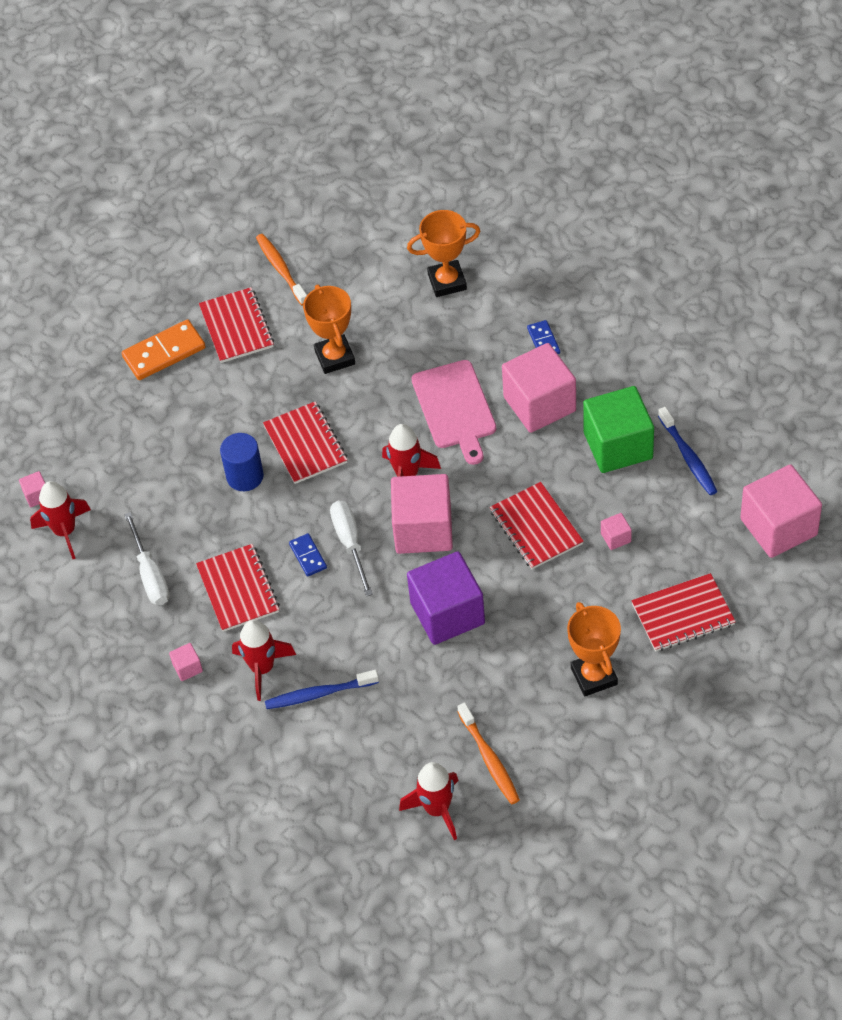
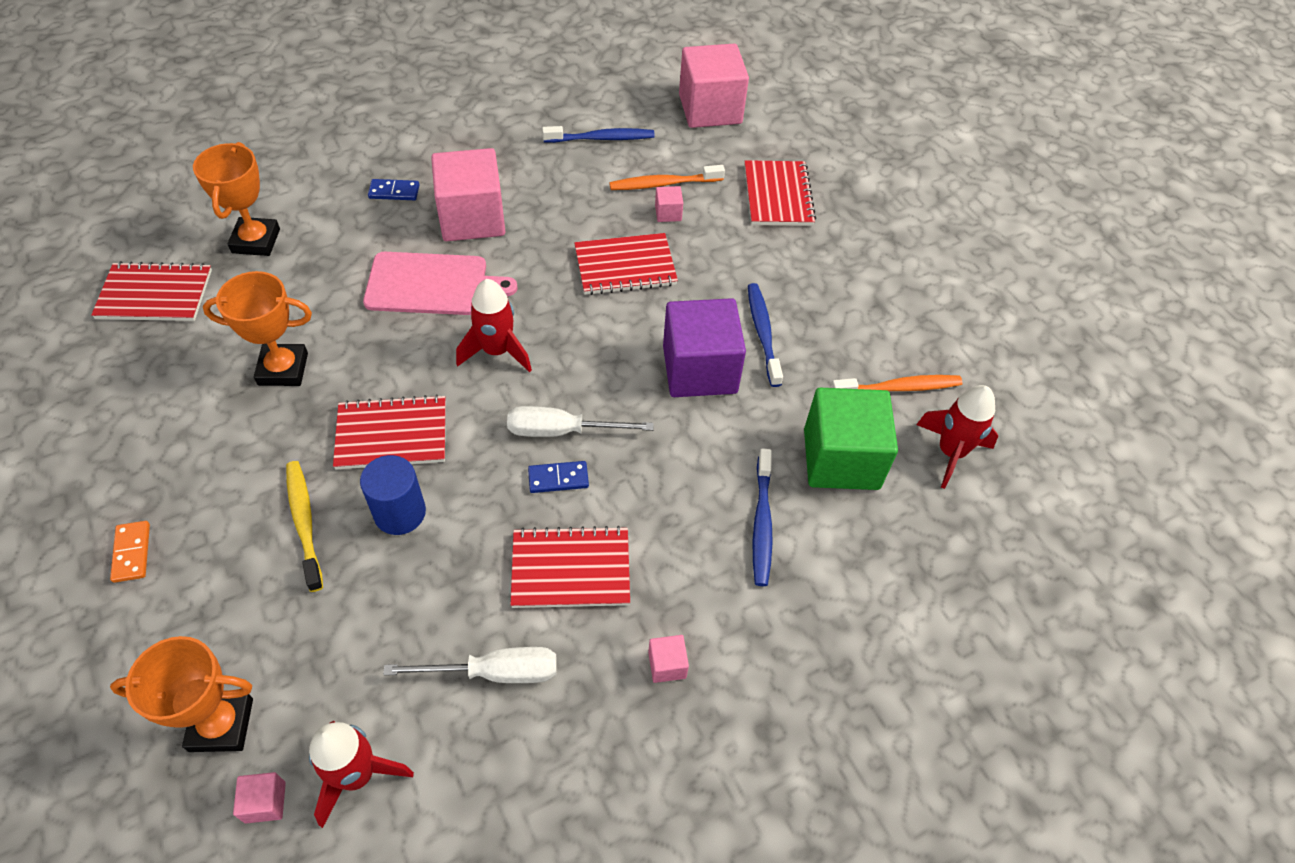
camera: 80 degrees left, 0 degrees up
(164, 353) = (132, 553): orange domino -> orange domino, size x0.55
(218, 428) = (304, 522): none -> yellow toothbrush
(236, 327) = (157, 456): red notebook -> red notebook (155, 294)
(262, 668) = (702, 574): red rocket -> none
(281, 269) = (105, 384): orange toothbrush -> orange toothbrush (663, 184)
(423, 529) = (578, 358): pink cube -> none
(506, 646) = (762, 333): none -> blue toothbrush
(594, 676) = (824, 277): orange trophy -> orange trophy (221, 725)
(618, 445) = (560, 179): green cube -> green cube (841, 459)

